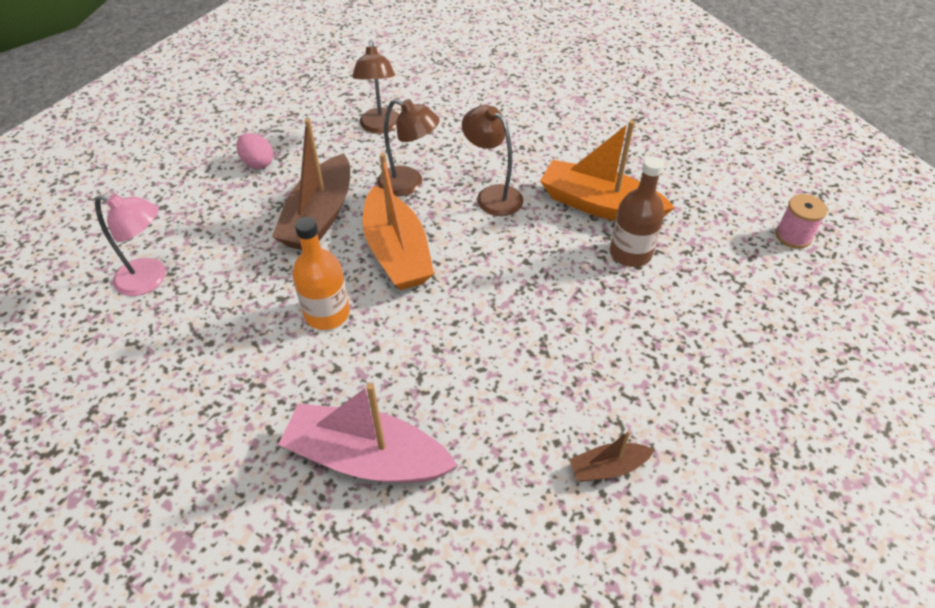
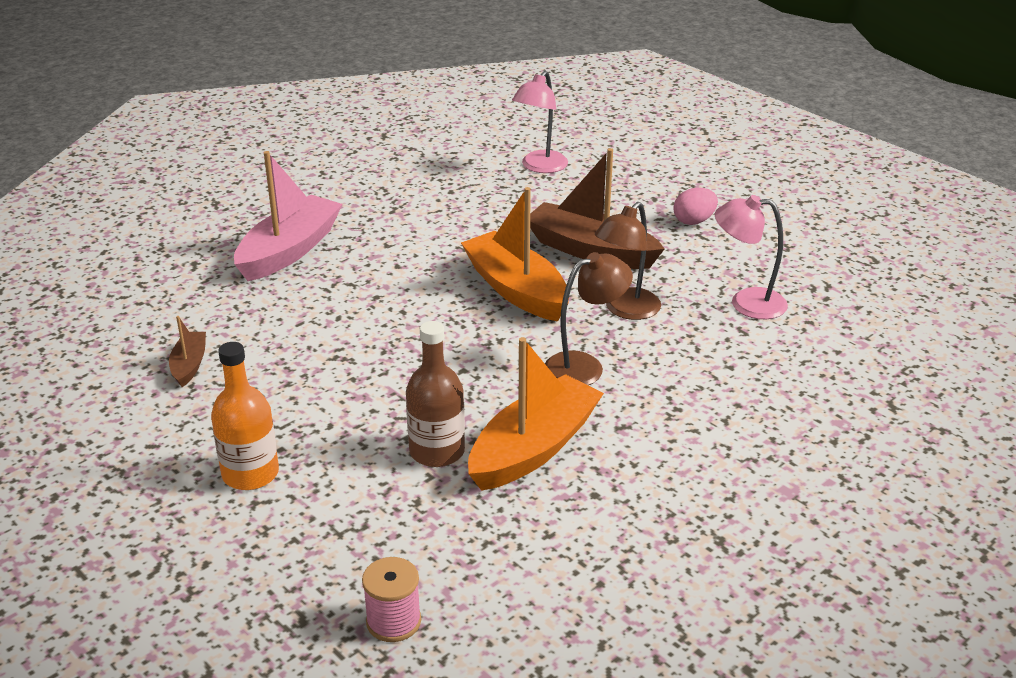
camera: 105 degrees right, 15 degrees down
(327, 314) = (453, 245): orange bottle -> orange bottle (250, 474)
(380, 127) = (746, 303): brown lamp -> pink lamp
(396, 252) = (516, 290): orange boat -> orange boat turned 60 degrees clockwise

